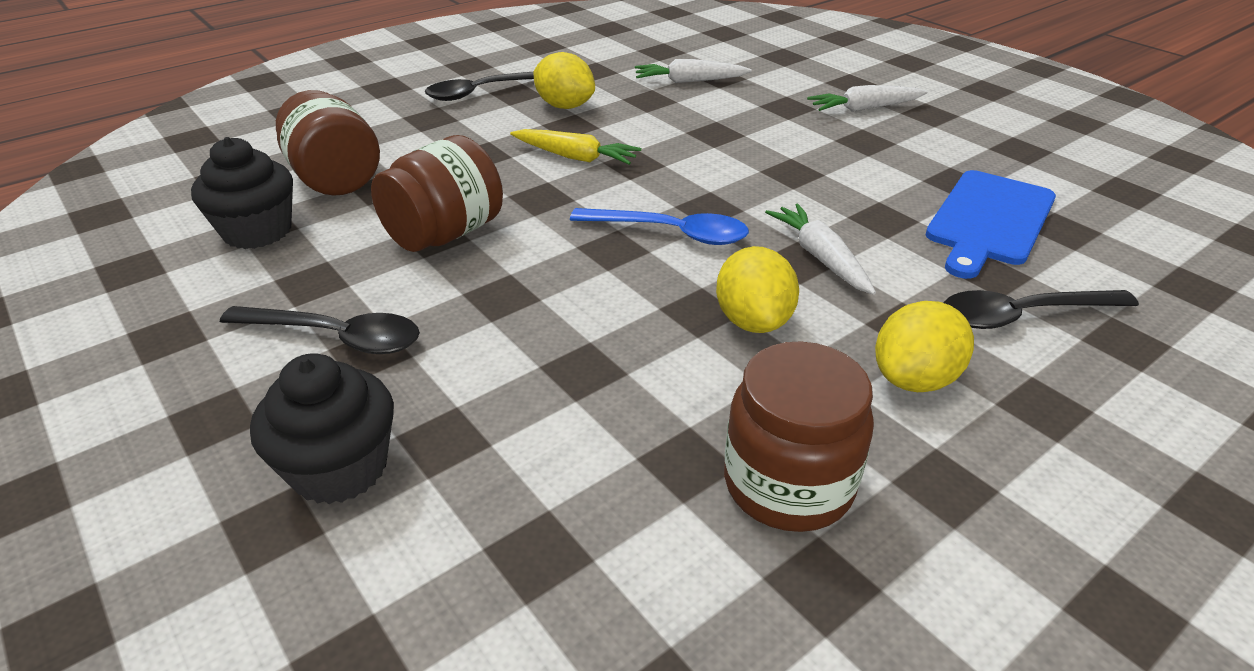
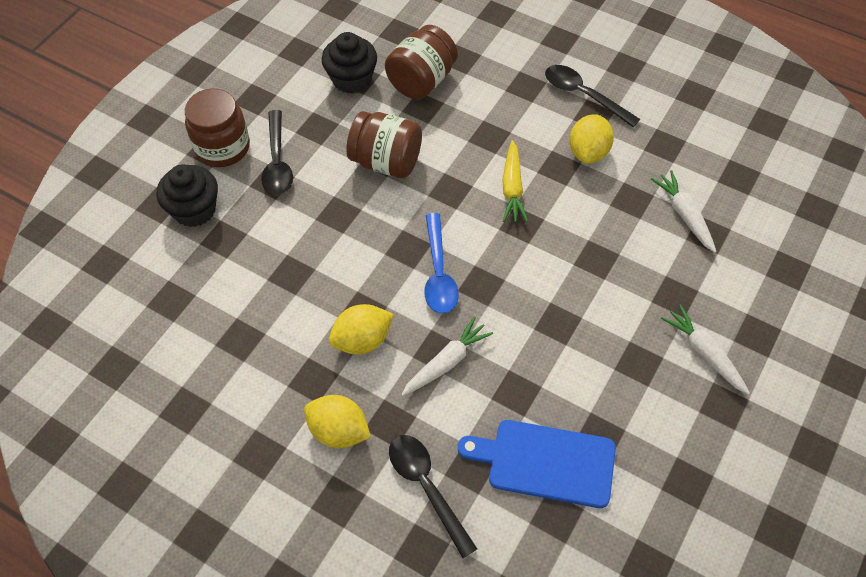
camera: 70 degrees right, 20 degrees up
(788, 484) = (238, 384): brown jar -> brown jar (223, 147)

